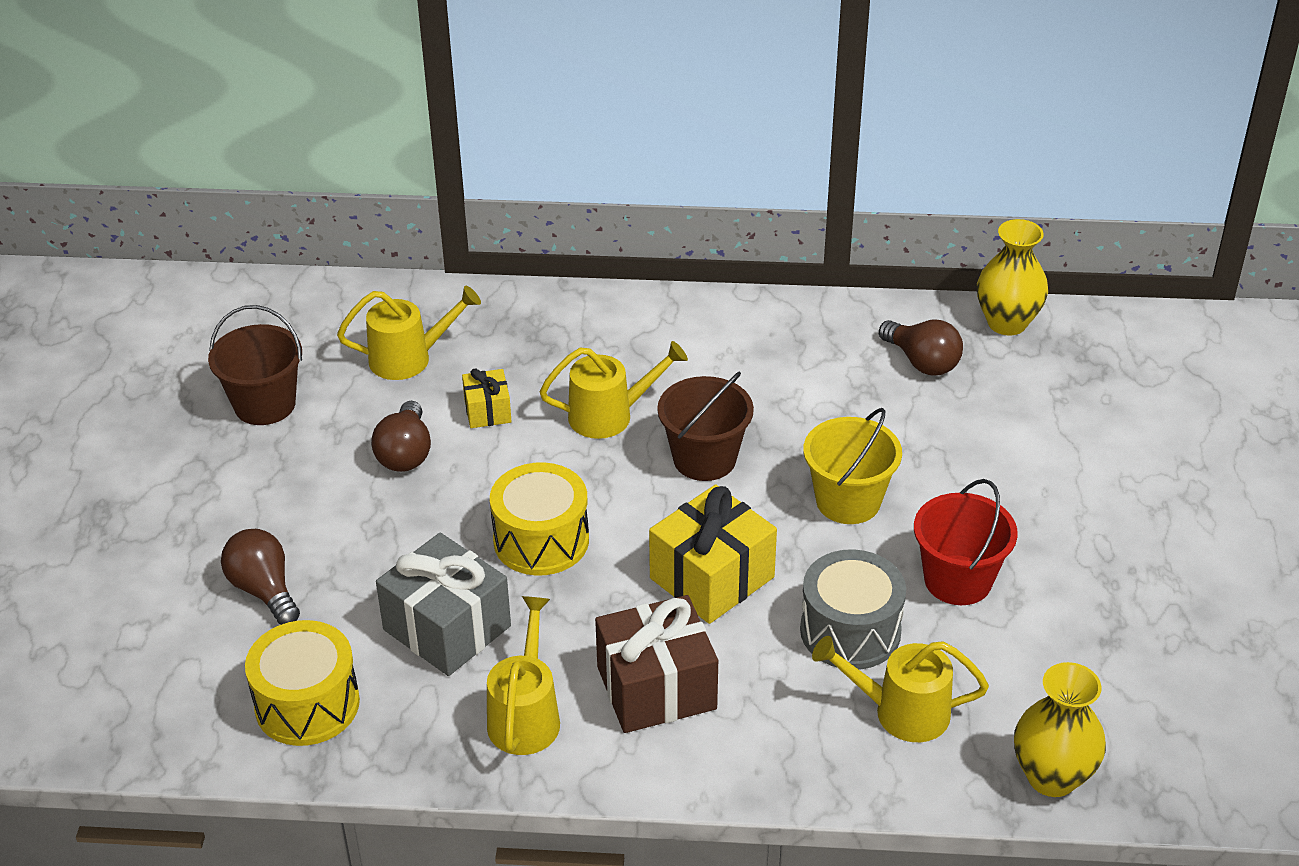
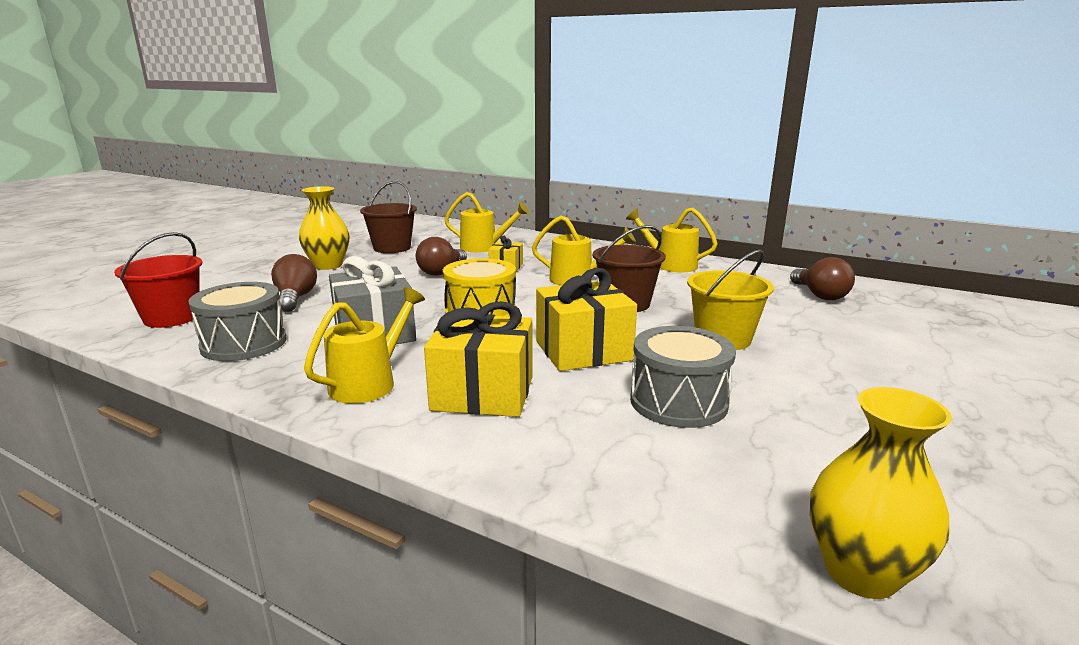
camera: 25 degrees right, 20 degrees down
(307, 704) = (244, 343): yellow drum -> grey drum
(656, 688) = (483, 393): brown gift -> yellow gift
(899, 712) = (694, 464): yellow watering can -> yellow watering can (670, 265)
(957, 580) = (801, 396): red bucket -> red bucket (171, 318)
(1007, 323) = (897, 291): yellow vase -> yellow vase (328, 265)

